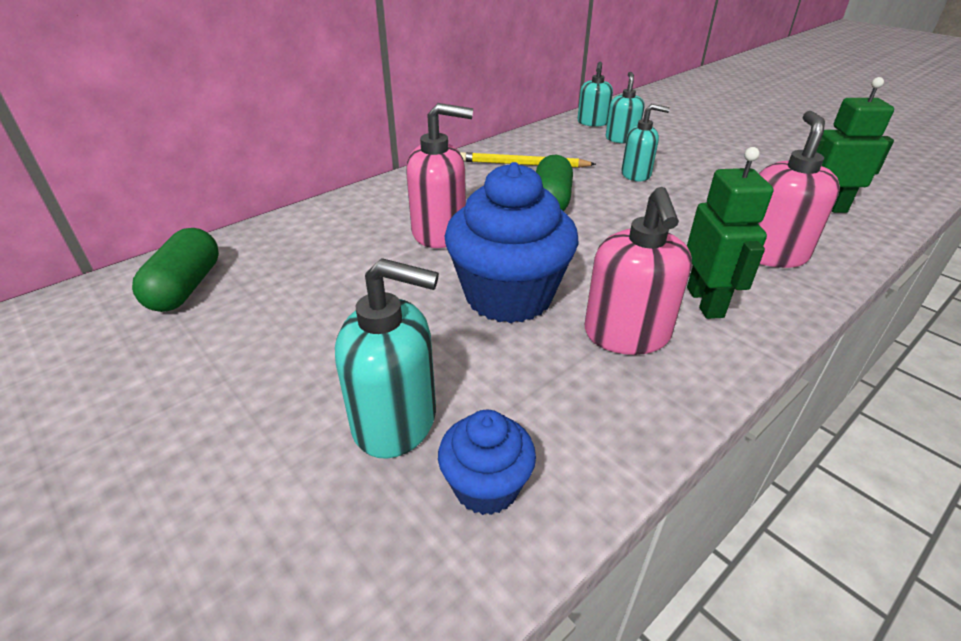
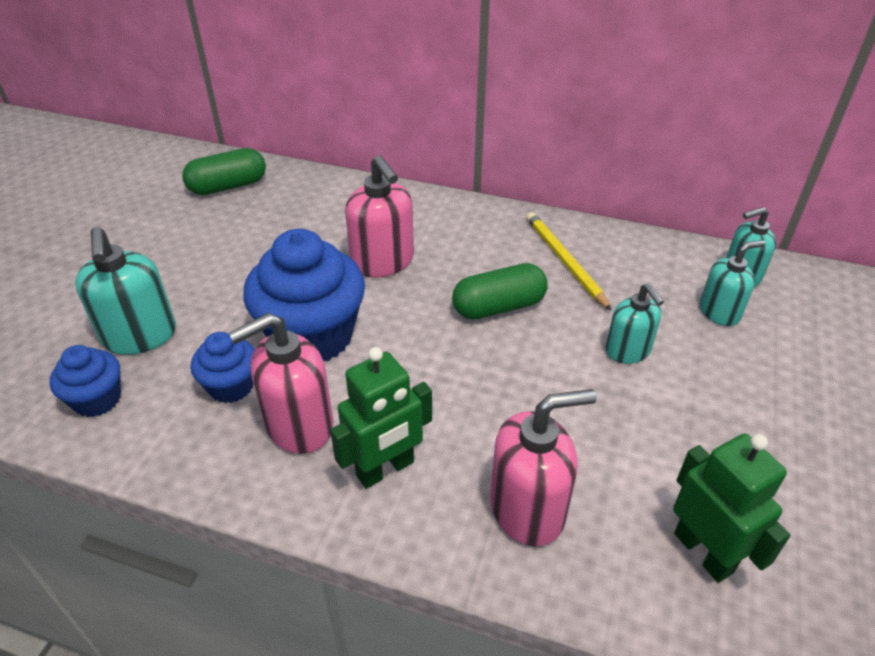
camera: 60 degrees right, 5 degrees up
(542, 365) = (231, 386): none -> blue cupcake

